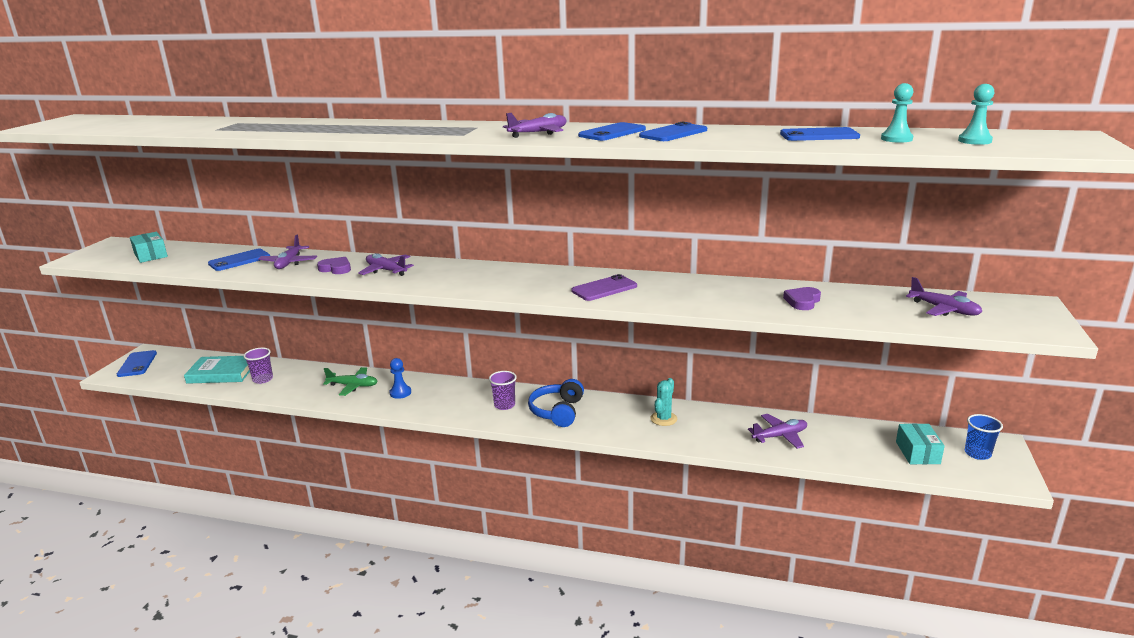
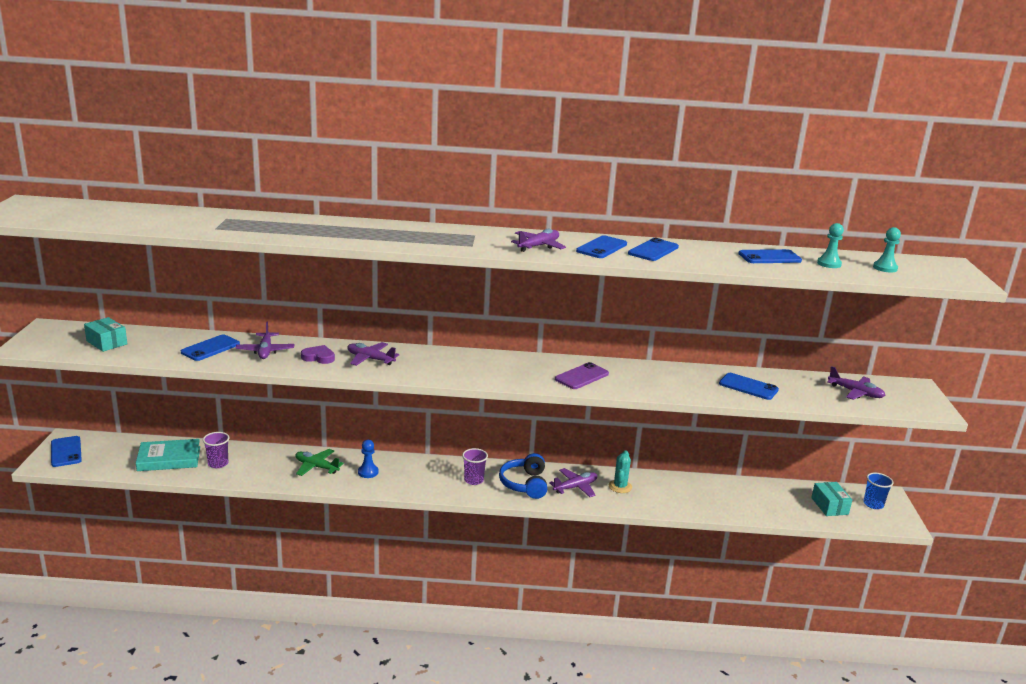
camera: 15 degrees left, 0 degrees up
(353, 386) = (316, 467): green plane -> green plane turned 150 degrees counterclockwise
(780, 436) = (720, 497): purple plane -> purple plane (575, 487)
(802, 301) = (748, 387): purple heart -> blue phone

